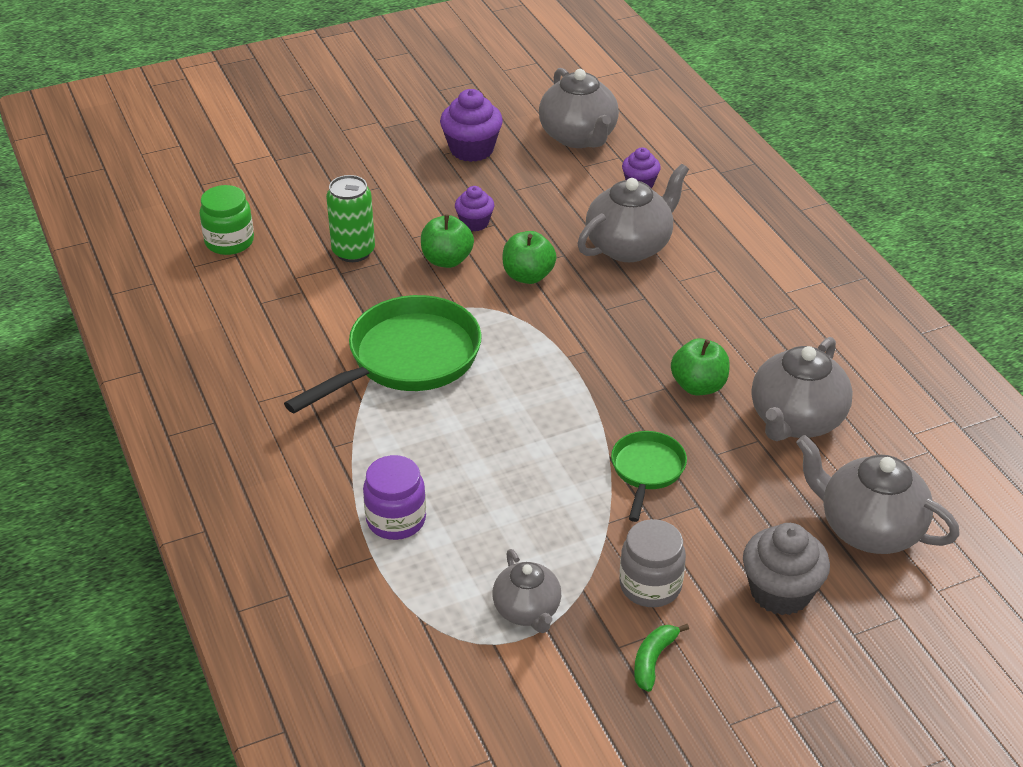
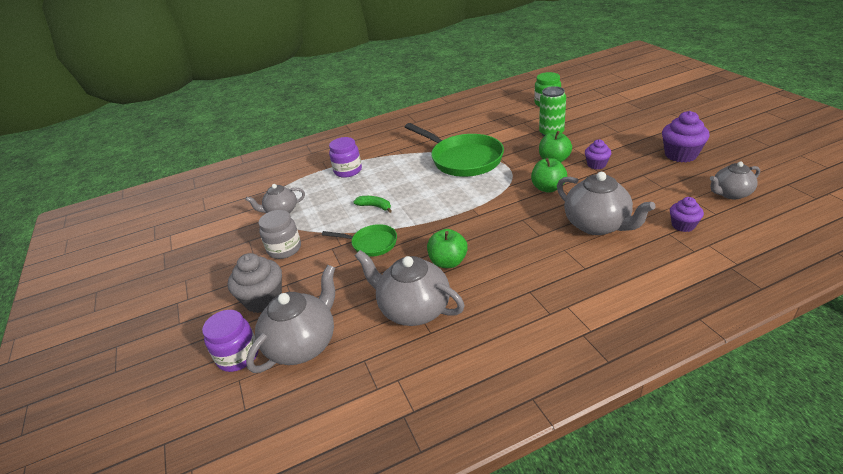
camera: 95 degrees right, 5 degrees down
(578, 137) = (730, 193): grey teapot -> grey teapot, size x0.62
(653, 660) = (235, 252): green banana -> green banana (375, 206)
(897, 600) = (238, 356): none -> purple jar

